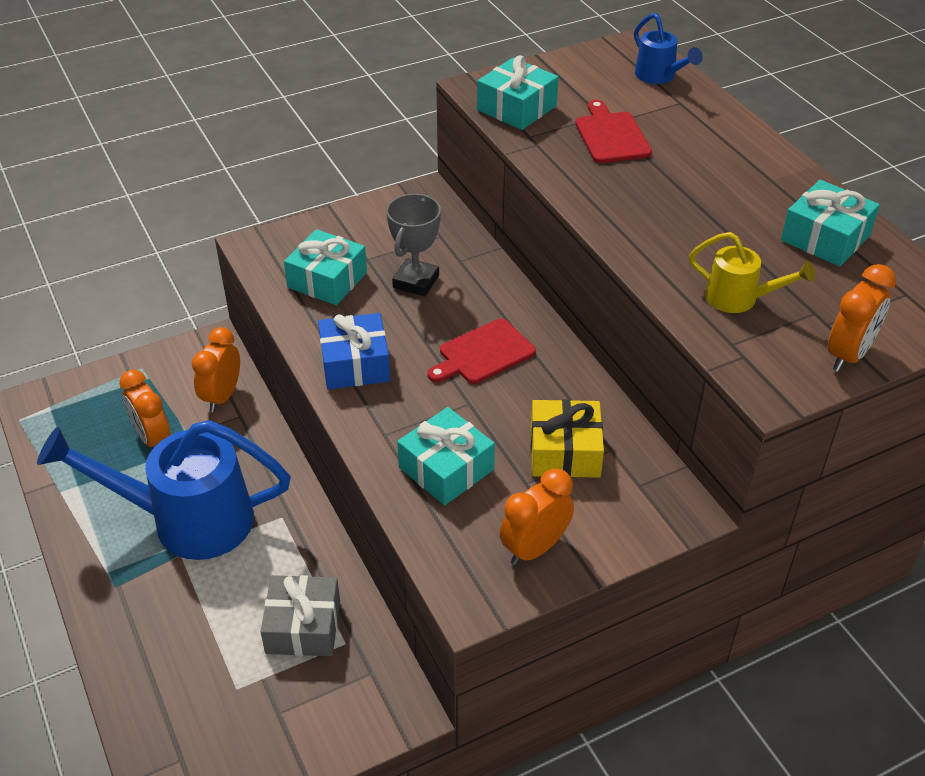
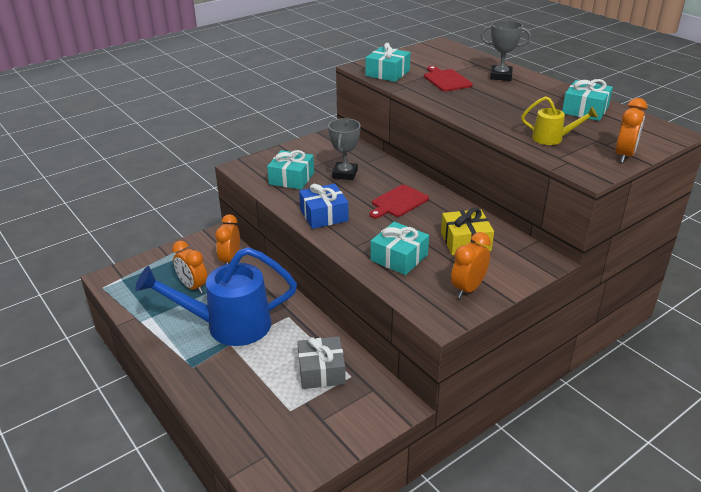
camera: 10 degrees left, 10 degrees down
(659, 76) = (460, 55): blue watering can -> none
(710, 137) = (501, 76): none -> grey trophy

